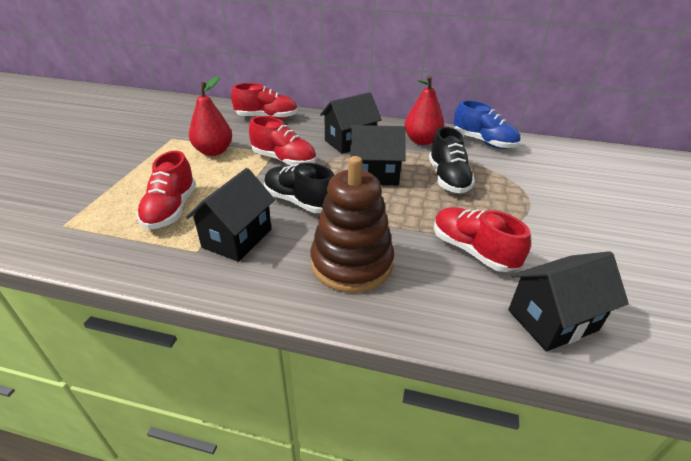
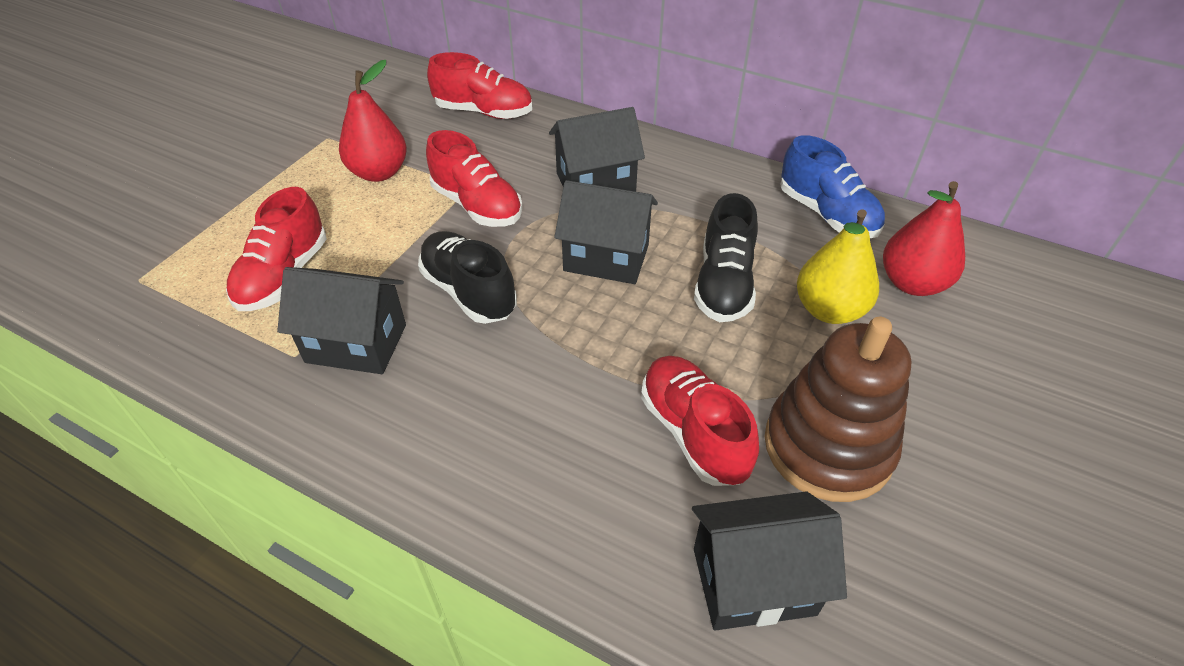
camera: 15 degrees right, 10 degrees up
(237, 238) = (356, 343): black house -> black house turned 60 degrees clockwise
(351, 263) = (499, 419): brown stacking toy -> brown stacking toy (828, 446)
(421, 141) = (718, 196): red pear -> red pear (912, 283)
(511, 183) = (829, 310): none -> yellow pear

